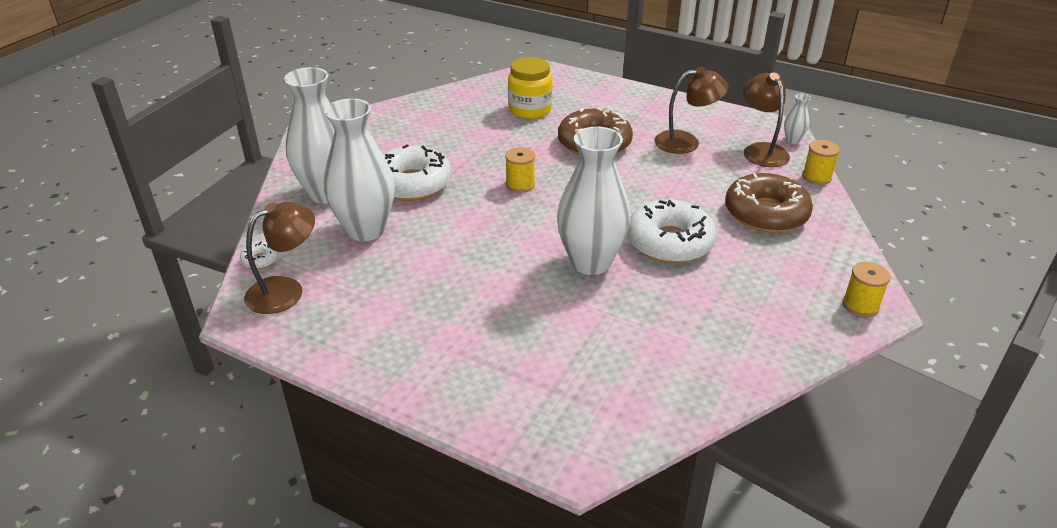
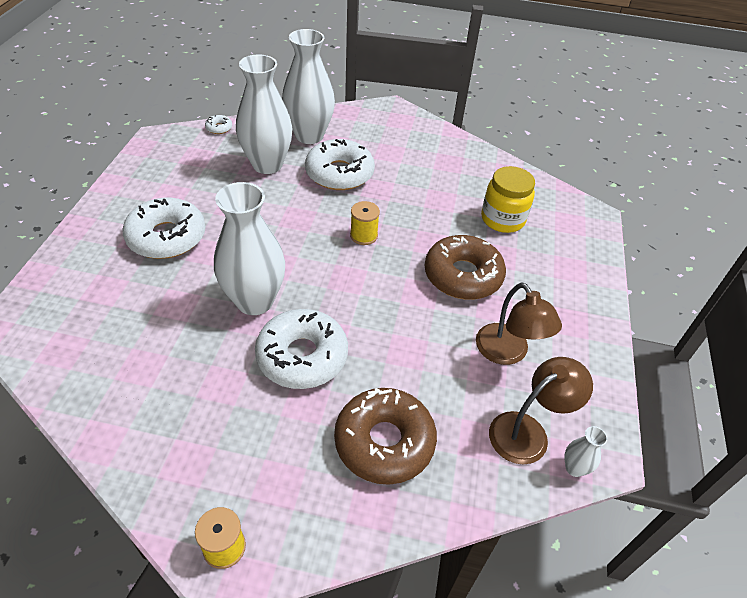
camera: 70 degrees right, 10 degrees up
(286, 290) = (187, 147): brown lamp -> none
(464, 318) = (167, 237): none -> white donut
(816, 177) = (491, 499): yellow spool -> none

